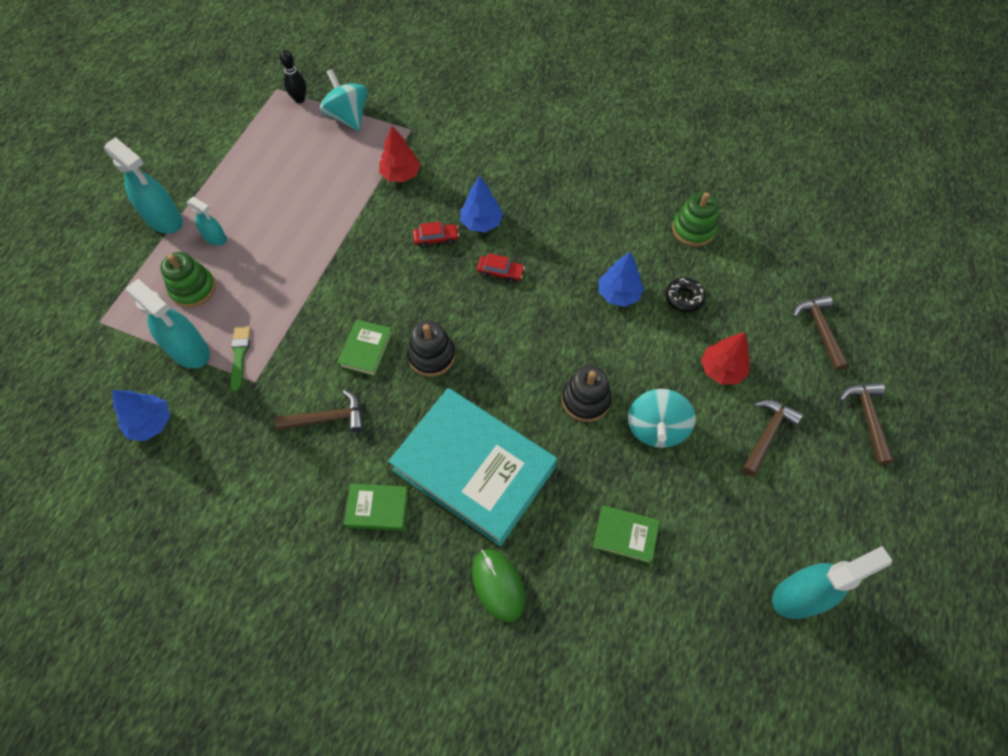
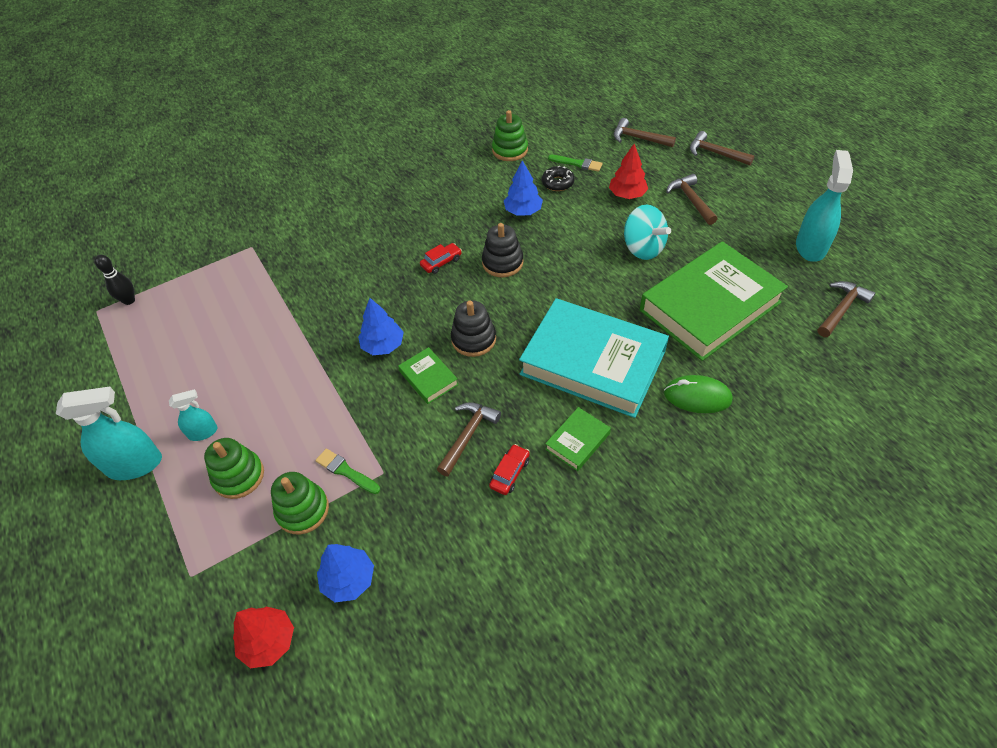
camera: 50 degrees left, 10 degrees down
(189, 351) = (302, 510): turquoise spray bottle -> green stacking toy
(348, 117) = (189, 278): turquoise spinning top -> none
(400, 174) = (287, 274): red tree -> red tree (268, 641)
(436, 239) = (372, 283): red car -> red car (510, 473)
(473, 469) = (592, 363): turquoise book -> turquoise book turned 45 degrees clockwise
(481, 222) = (386, 250): blue tree -> blue tree (383, 345)
(585, 400) = (590, 272): black stacking toy -> black stacking toy (502, 263)
(625, 535) = (710, 306): green book -> green book, size x2.38
(726, 675) = (841, 309): none -> brown hammer
(727, 298) = (577, 163): none -> green brush

